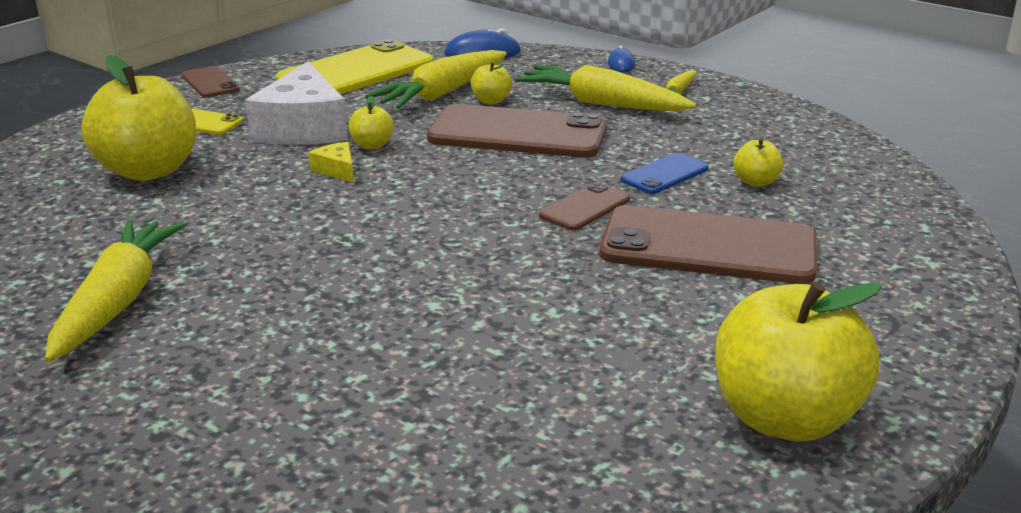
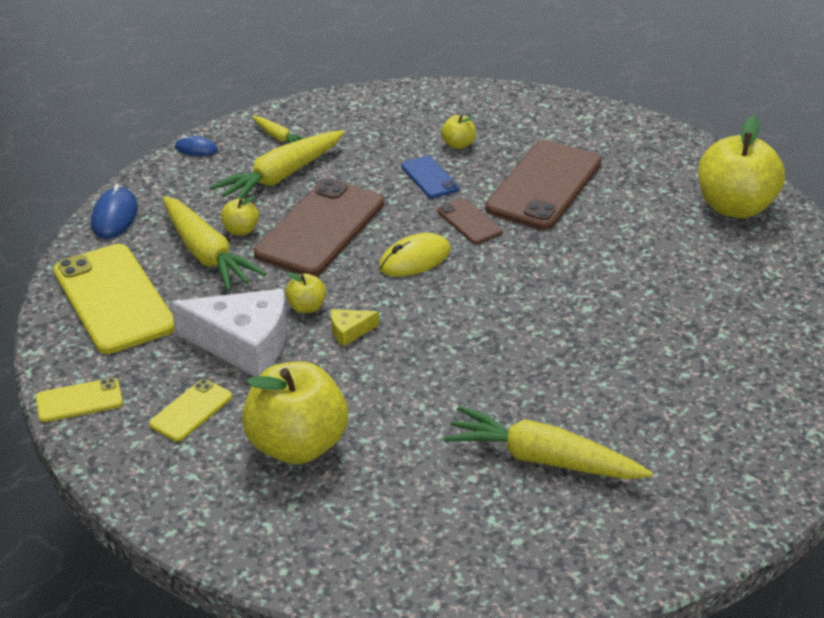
camera: 75 degrees left, 10 degrees up
(210, 83) = (79, 401): brown phone -> yellow phone
(486, 186) = (415, 259): none -> yellow mouse

